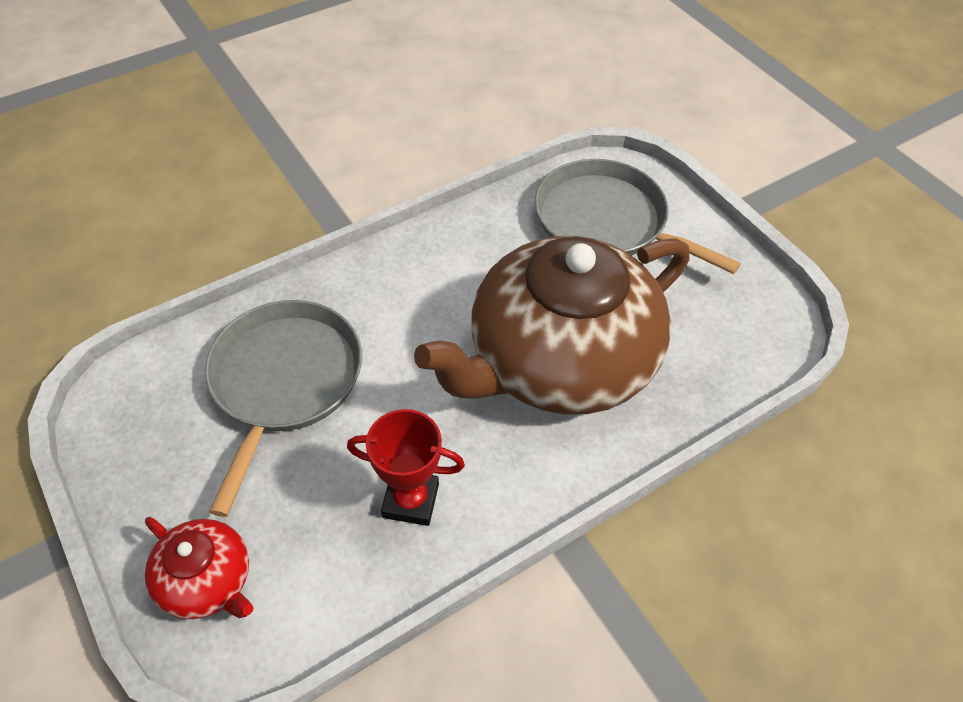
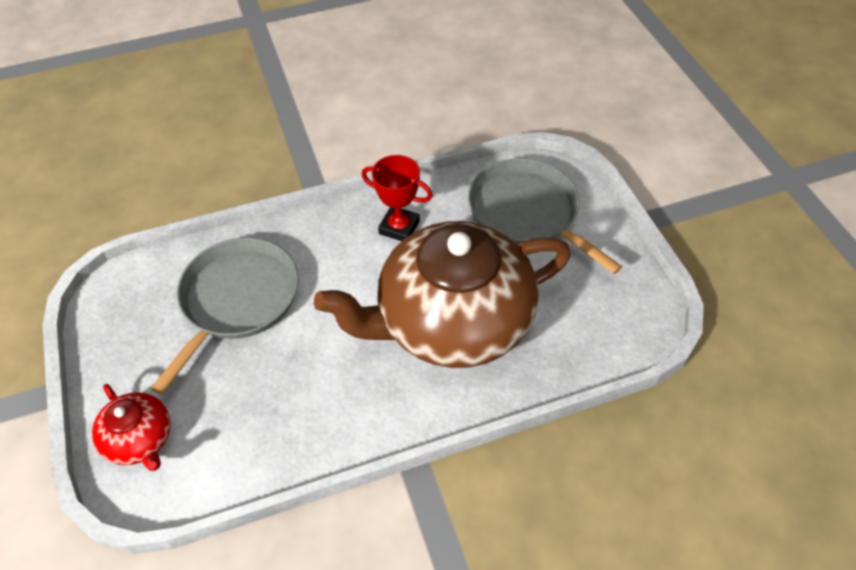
camera: 15 degrees right, 0 degrees up
(410, 500) = (303, 409): red trophy -> red trophy (399, 227)

